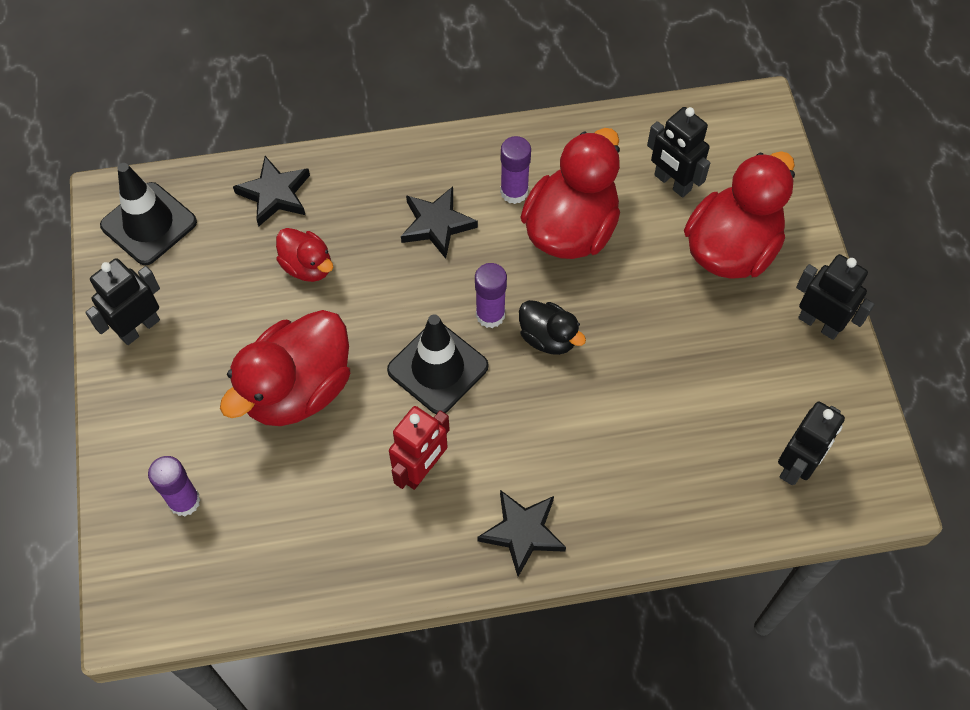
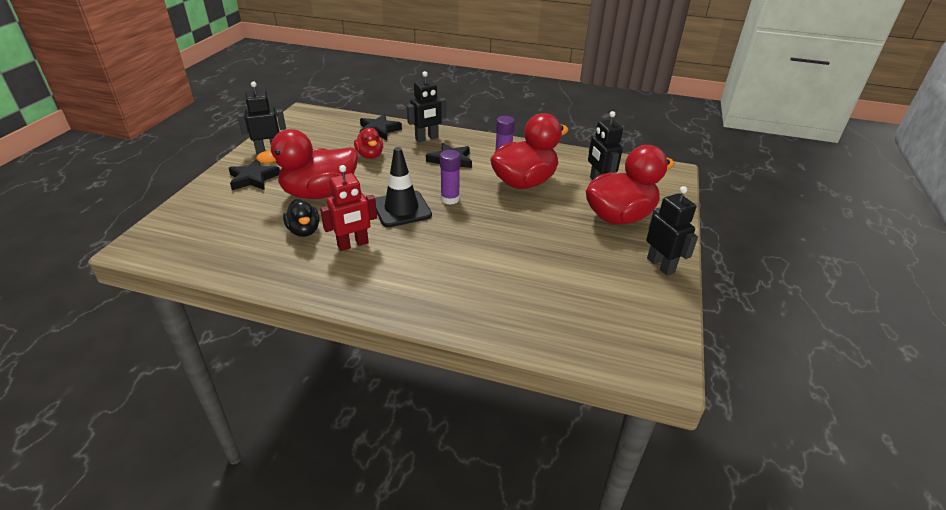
camera: 25 degrees right, 25 degrees down
(149, 224) = (311, 123): black traffic cone -> none
(184, 501) = (217, 213): purple glue stick -> none
(522, 532) = (386, 292): black star -> black star (253, 178)
(548, 338) = (476, 217): black duck -> black duck (304, 231)
(796, 465) = (601, 327): black robot -> black robot (427, 138)

